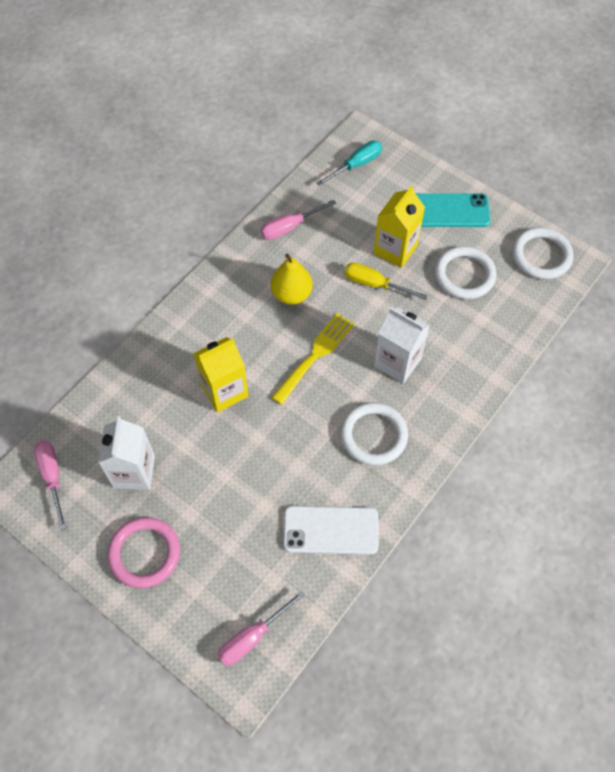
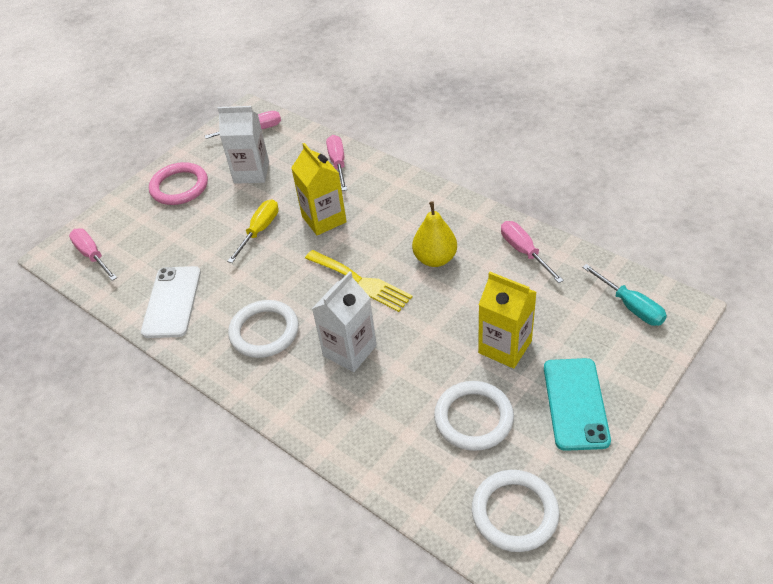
camera: 95 degrees right, 15 degrees down
(136, 380) = (338, 163): none -> pink screwdriver
(374, 284) = (453, 328): yellow screwdriver -> yellow screwdriver (259, 230)

